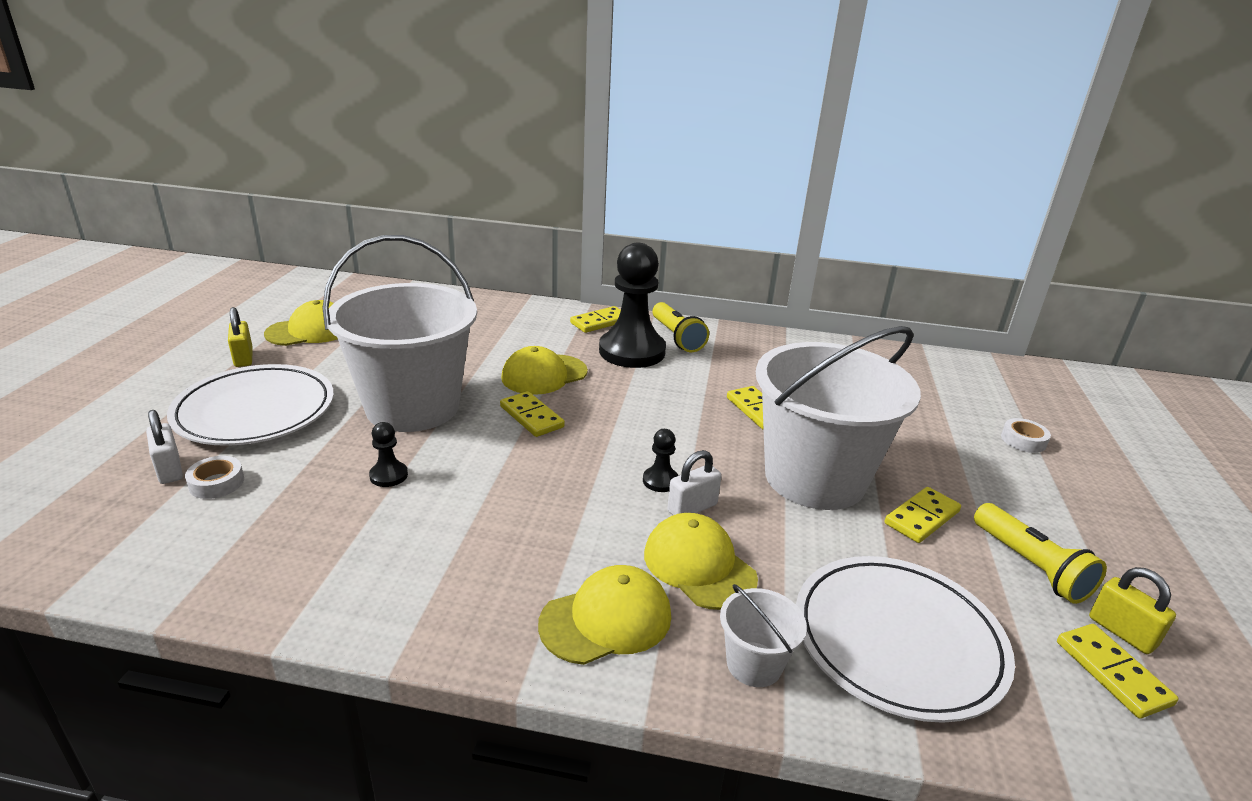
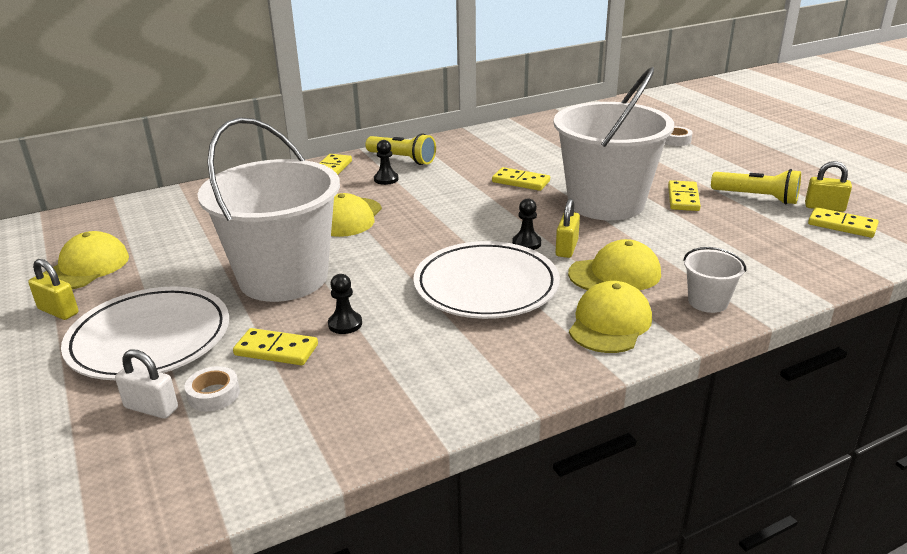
camera: 35 degrees left, 0 degrees up
(532, 417) = (385, 245): yellow domino -> yellow domino (276, 350)
(632, 351) = (386, 179): black pawn -> black pawn, size x0.41
(692, 508) = (566, 248): white padlock -> yellow padlock
(699, 565) = (615, 274): yellow cap -> yellow cap turned 150 degrees clockwise
(897, 640) = (750, 257): white plate -> white plate (486, 286)

